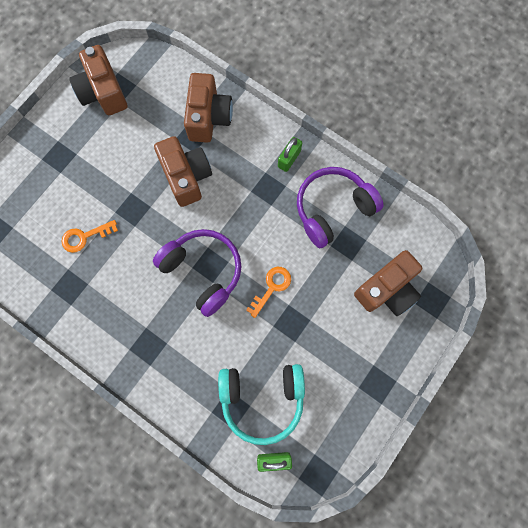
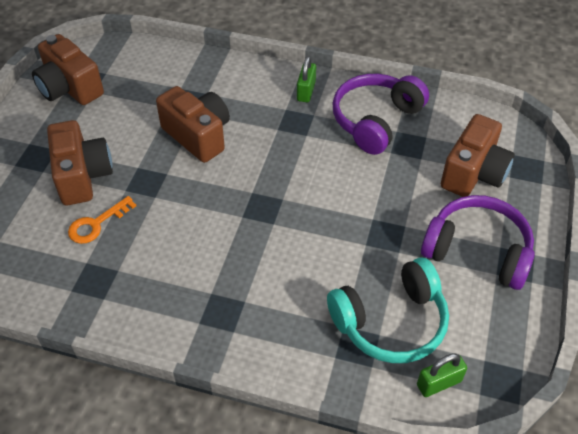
camera: 20 degrees left, 25 degrees down
(203, 271) = (257, 216): purple headphones -> purple headphones (477, 251)
(208, 117) = (200, 80): brown camera -> brown camera (82, 176)
(271, 287) = (345, 208): orange key -> none

